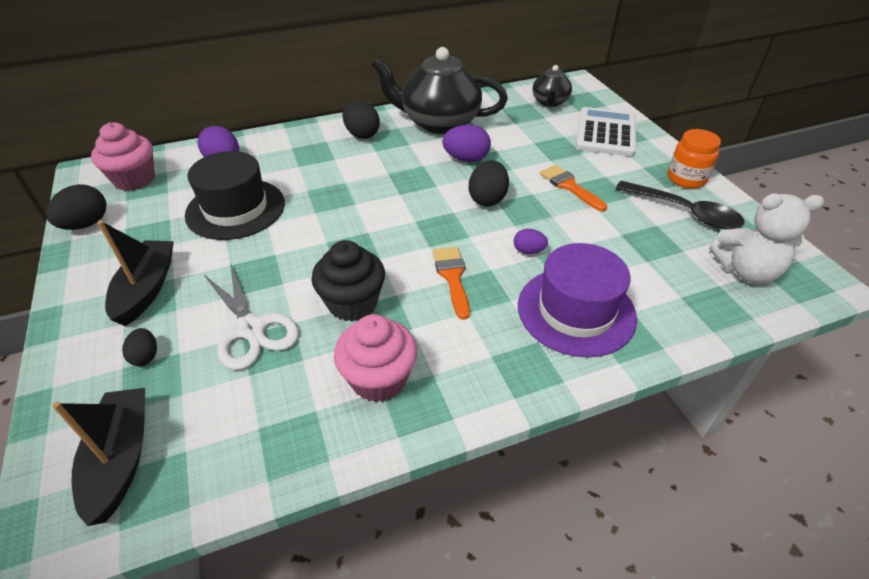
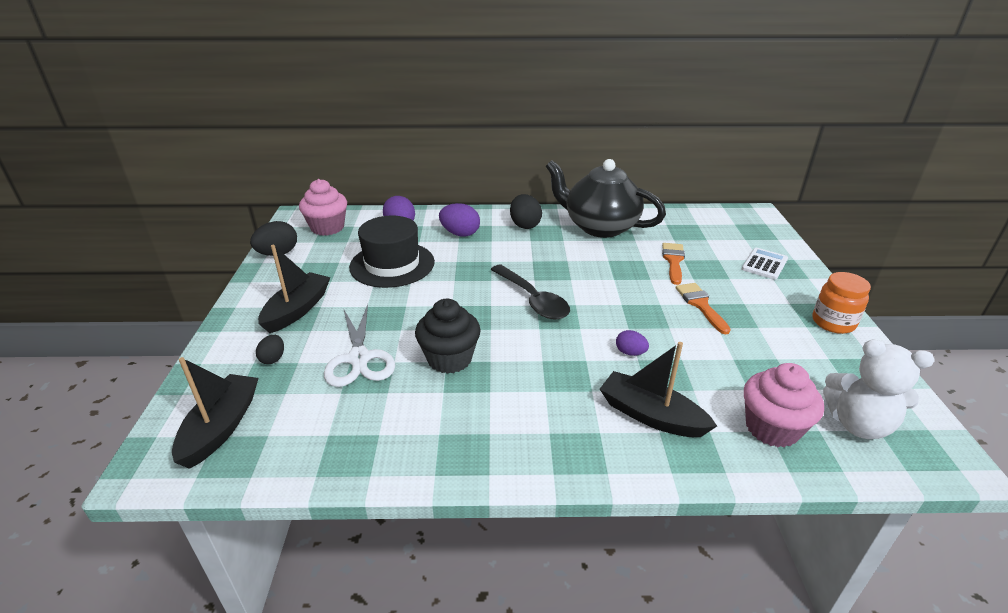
camera: 20 degrees right, 10 degrees down
(379, 379) = (441, 424): pink cupcake -> pink cupcake (772, 428)
(452, 277) = (547, 358): orange brush -> orange brush (673, 261)
(466, 159) = (610, 262): purple egg -> purple egg (460, 234)
(487, 199) = (613, 300): black egg -> none
(550, 102) = (719, 227): black teapot -> none
(576, 311) = (651, 415): purple hat -> black boat
(605, 133) = (764, 264): white calculator -> white calculator, size x0.59
(685, 212) = (815, 353): black spoon -> black spoon (533, 300)

